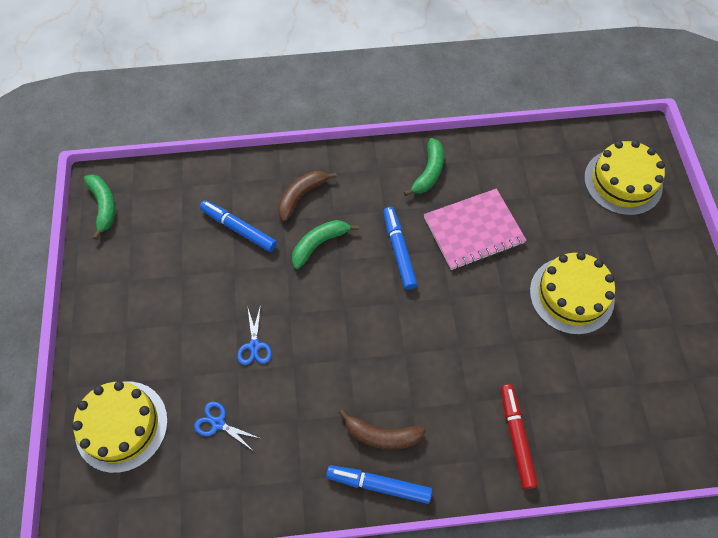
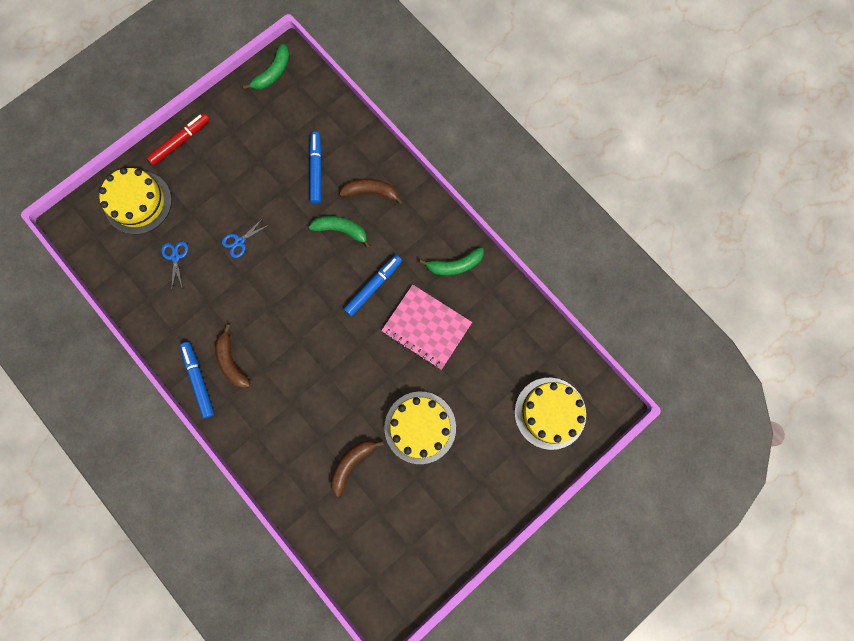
camera: 55 degrees right, 15 degrees up
(516, 437) = (286, 448): red marker -> red marker (181, 141)
(572, 380) = (352, 463): none -> brown banana

